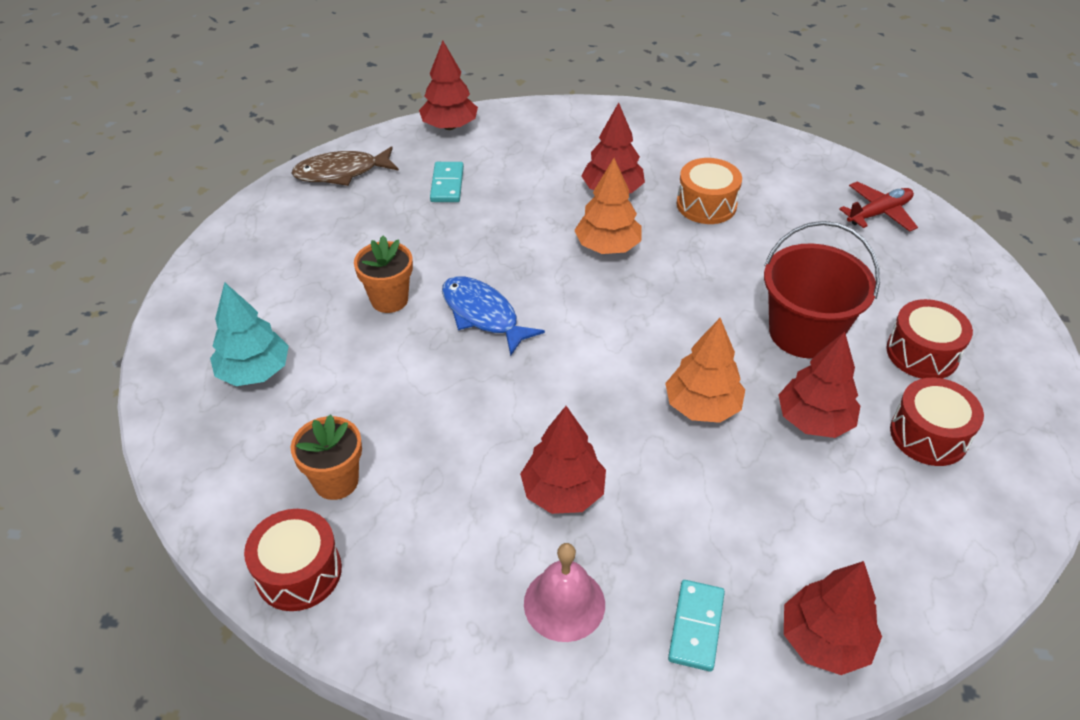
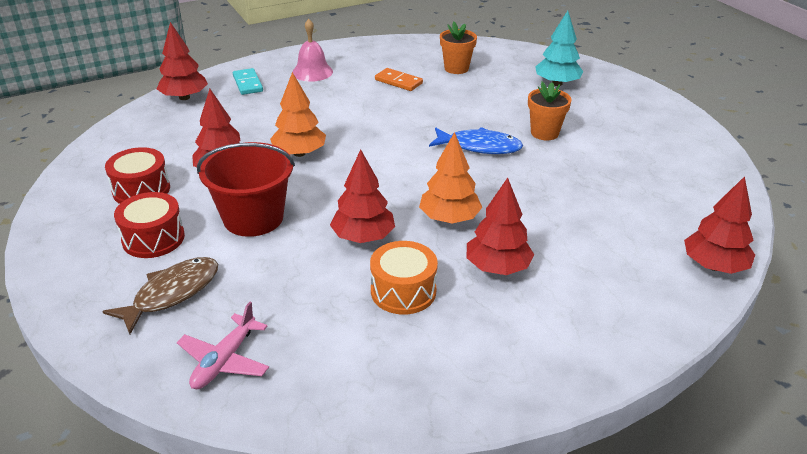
camera: 145 degrees right, 10 degrees down
(299, 572) = (432, 46): red drum -> none
(341, 172) = (712, 188): brown fish -> brown fish (172, 293)
(447, 184) = (628, 213): turquoise domino -> none
(453, 494) = (398, 82): none -> orange domino
(563, 492) = (346, 98): red tree -> red tree (363, 237)
(879, 213) = (224, 360): red plane -> pink plane

